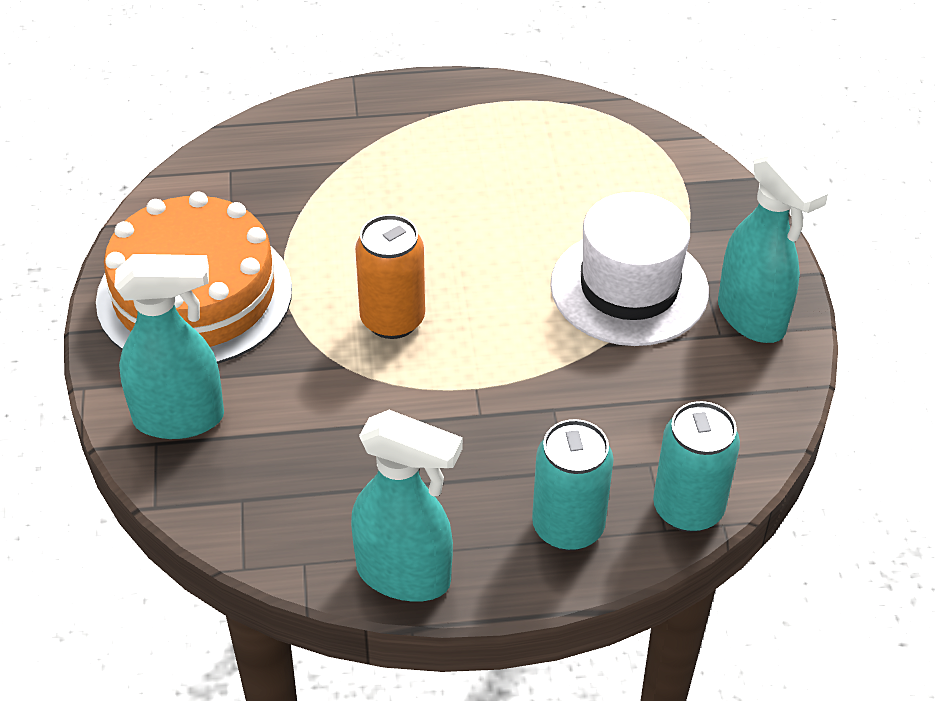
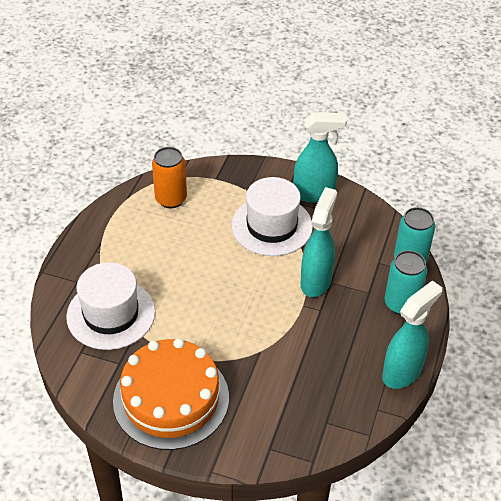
camera: 65 degrees left, 0 degrees up
(180, 418) = (259, 432): turquoise spray bottle -> turquoise spray bottle (316, 281)
(317, 173) = (111, 314): none -> white hat
(392, 320) = (240, 320): orange can -> orange can (171, 199)

